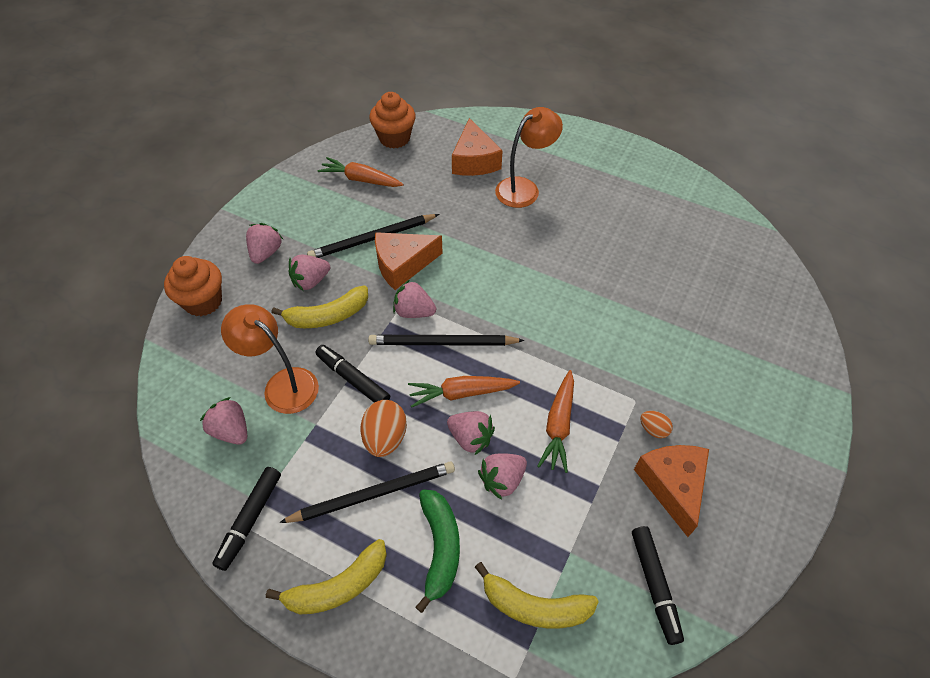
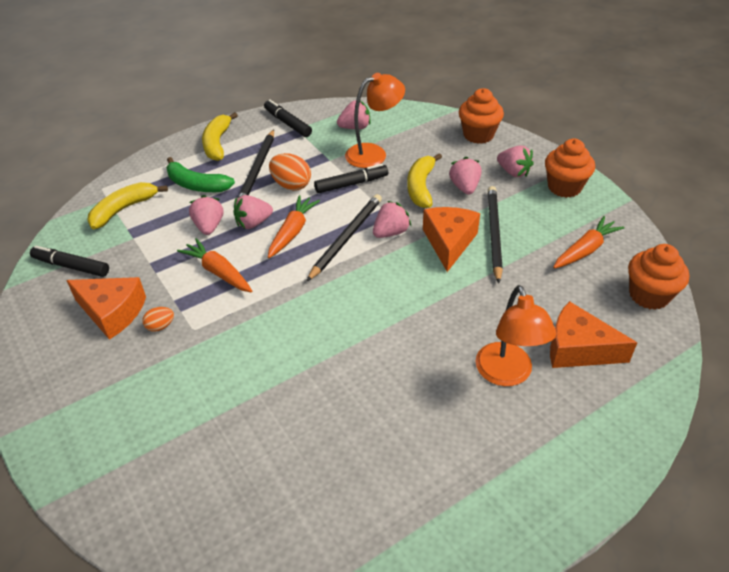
camera: 120 degrees right, 10 degrees down
(275, 211) = (564, 187): none -> orange cupcake

